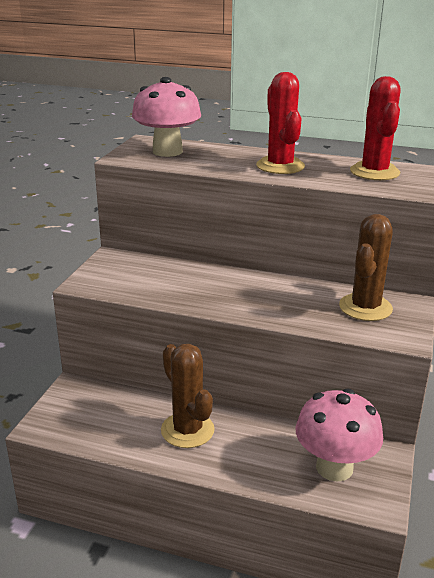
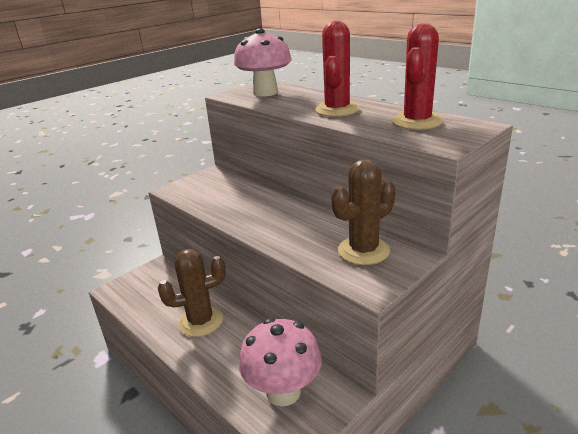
camera: 30 degrees right, 0 degrees up
(187, 430) = (201, 321): brown cactus -> brown cactus turned 75 degrees clockwise

